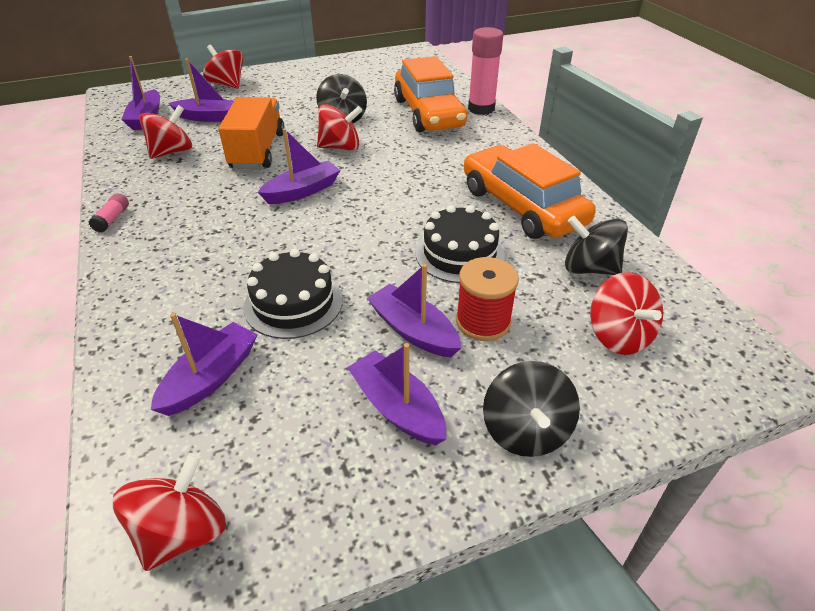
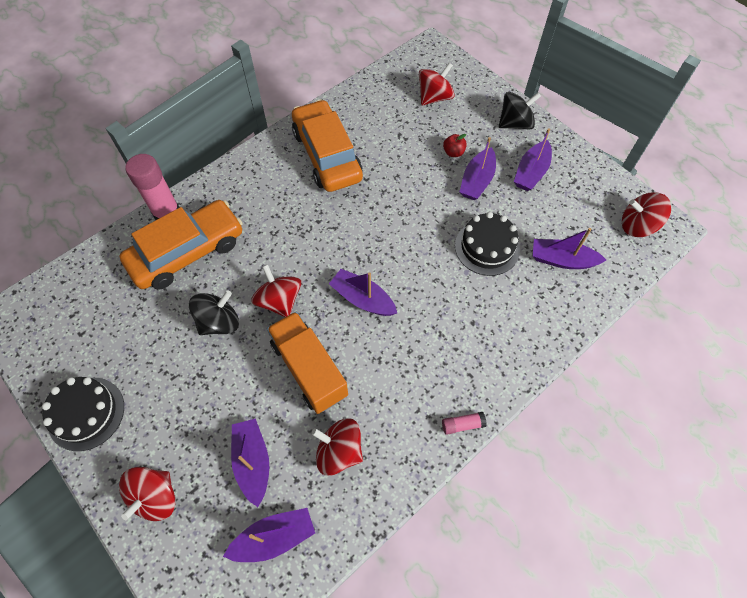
camera: 110 degrees left, 20 degrees up
(258, 151) = (309, 369): orange truck -> orange truck turned 75 degrees clockwise
(459, 254) = (397, 177): black cake -> black cake (86, 413)
(483, 322) = (453, 152): red spool -> red apple
(522, 206) = (327, 155): orange car -> orange car turned 120 degrees clockwise
(589, 268) = (382, 114): black spinning top -> none

